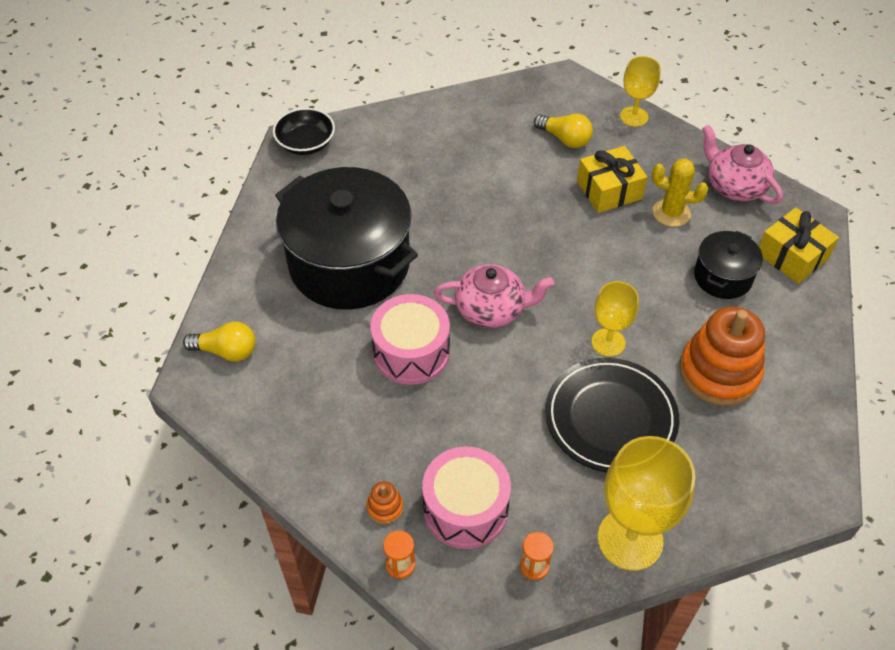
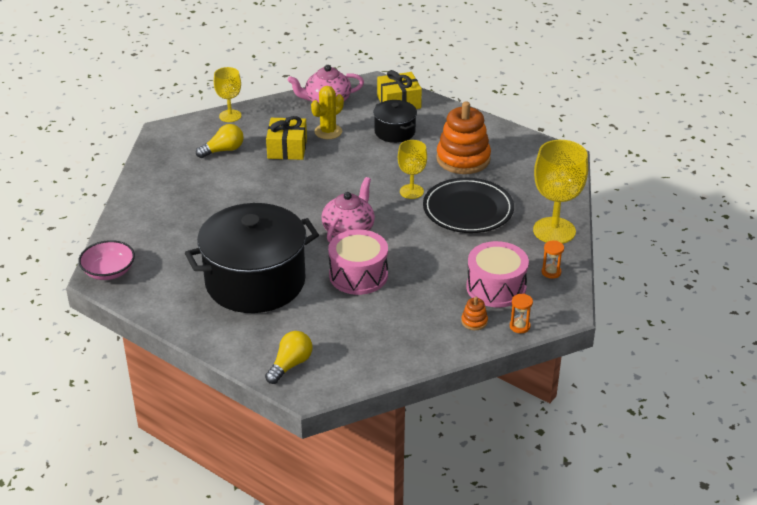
camera: 65 degrees left, 15 degrees down
(306, 143) = (109, 271): black bowl -> pink bowl

